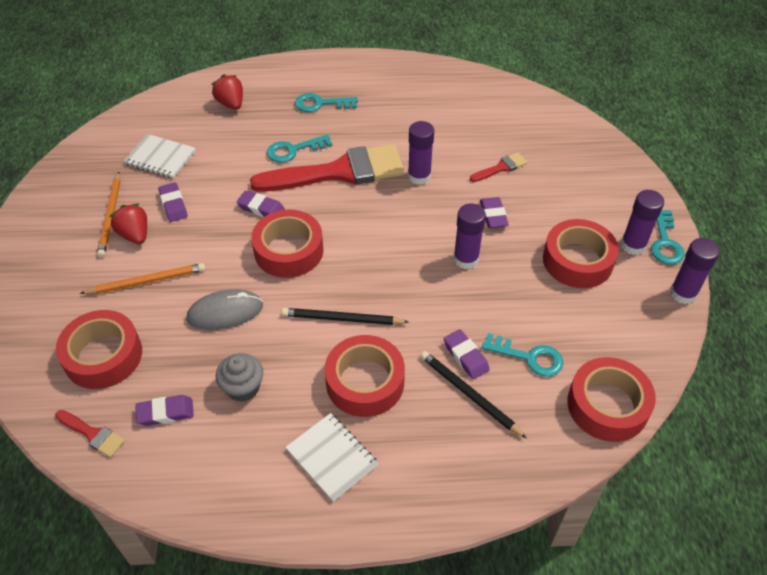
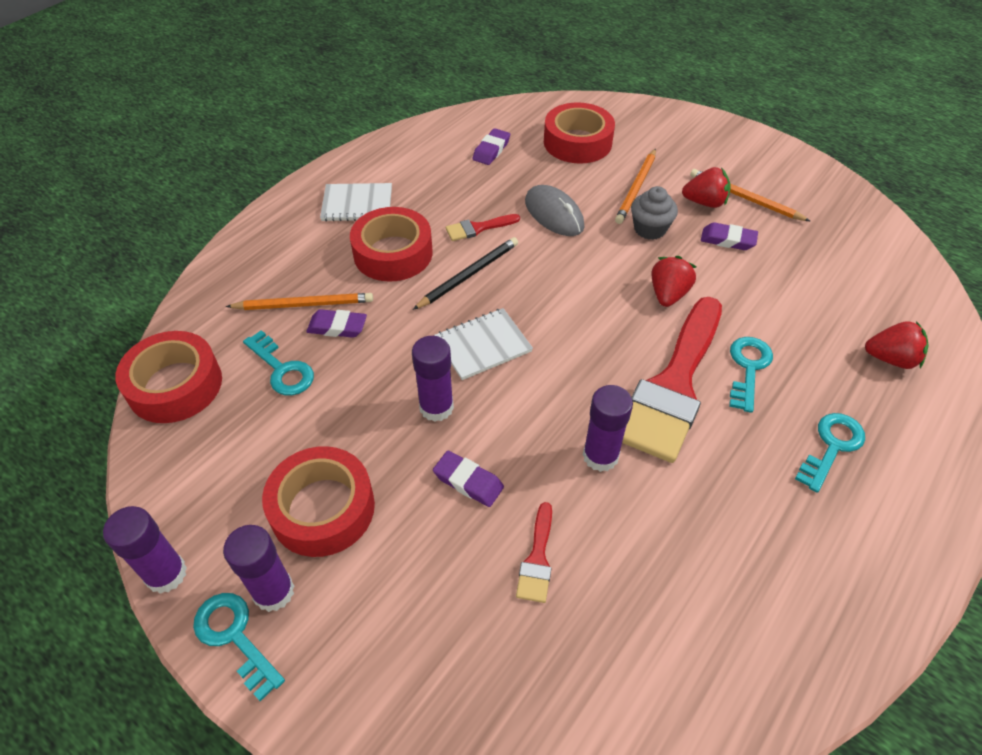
camera: 130 degrees right, 0 degrees up
(93, 434) = (512, 117): red brush -> red brush (478, 228)
(160, 158) = (816, 260): white notebook -> white notebook (483, 345)
(225, 312) = (554, 214): grey mouse -> grey mouse turned 60 degrees counterclockwise
(243, 387) = (468, 191): grey cupcake -> grey cupcake (650, 229)
(261, 208) = (668, 294): purple eraser -> red strawberry
(289, 250) = (587, 284): red tape -> none
(469, 395) = (303, 304): black pencil -> orange pencil
(529, 357) = (282, 369): turquoise key -> turquoise key turned 105 degrees counterclockwise

